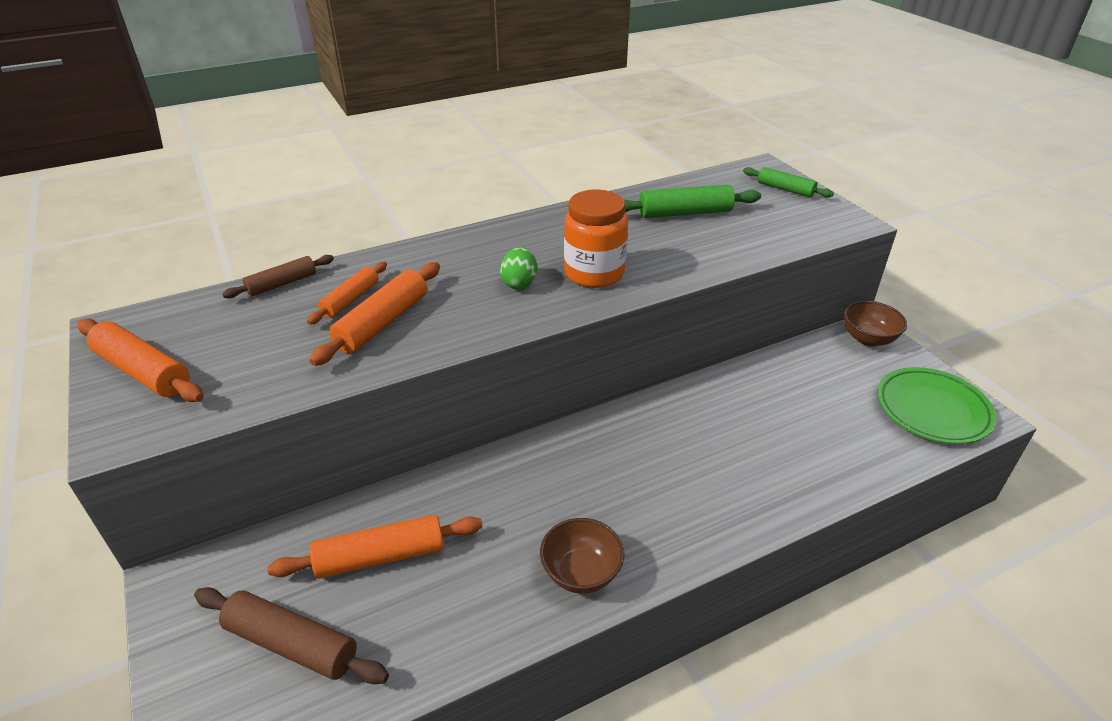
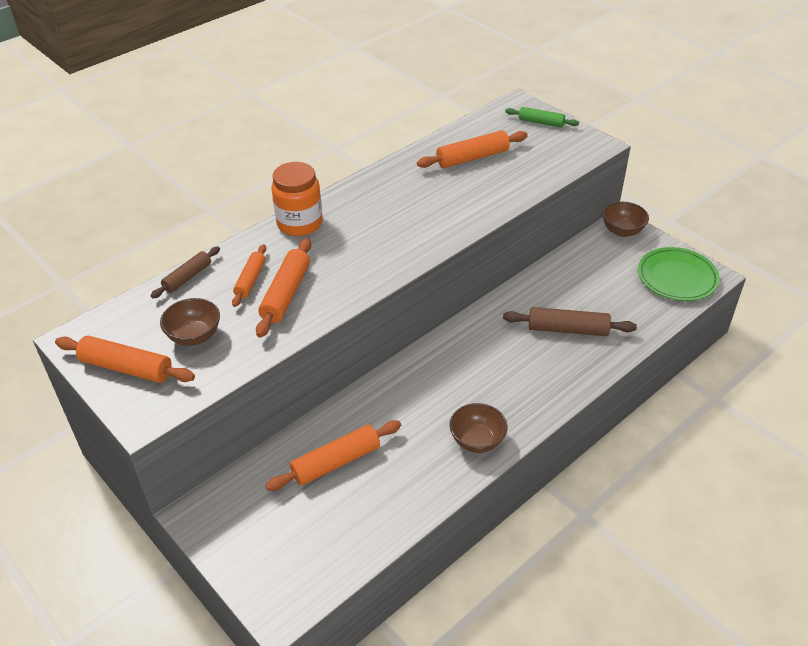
camera: 15 degrees left, 5 degrees up
(245, 350) = (194, 336): none -> brown bowl
(291, 644) = (304, 530): brown rolling pin -> brown rolling pin (567, 329)
(519, 283) = (372, 242): green egg -> none
(594, 273) = (424, 223): orange jar -> orange jar (299, 223)
(685, 213) = (472, 157): green rolling pin -> orange rolling pin

